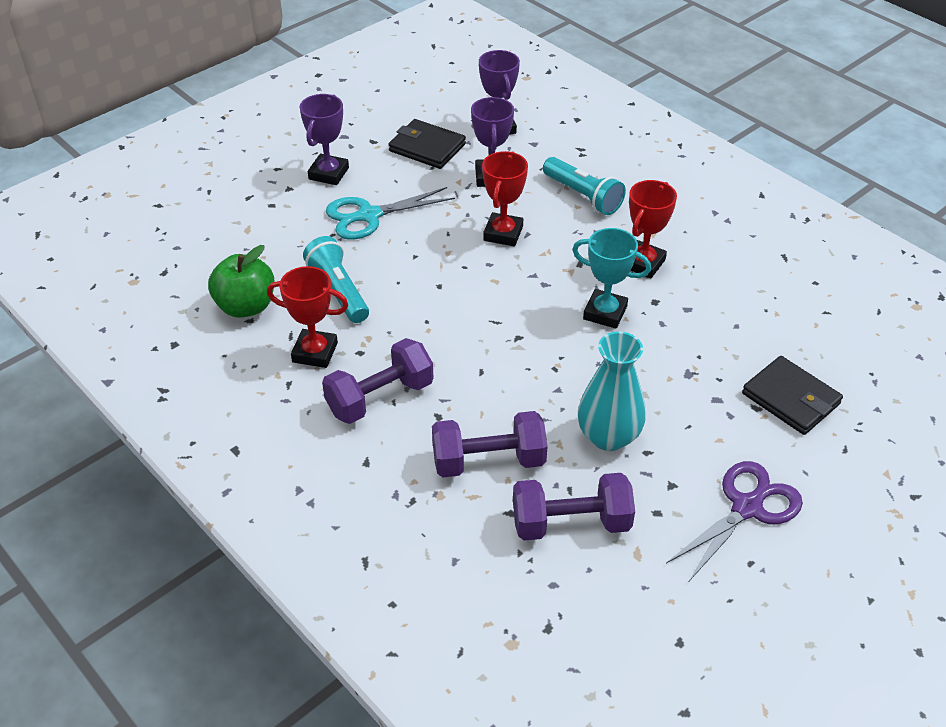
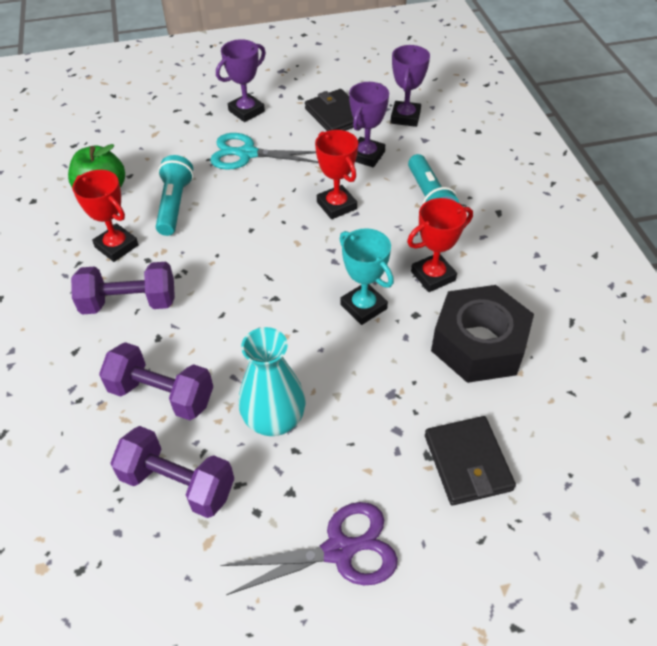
camera: 30 degrees right, 5 degrees up
(503, 233) = (336, 205): red trophy -> red trophy turned 75 degrees counterclockwise
(726, 304) = (479, 344): none -> black nut

